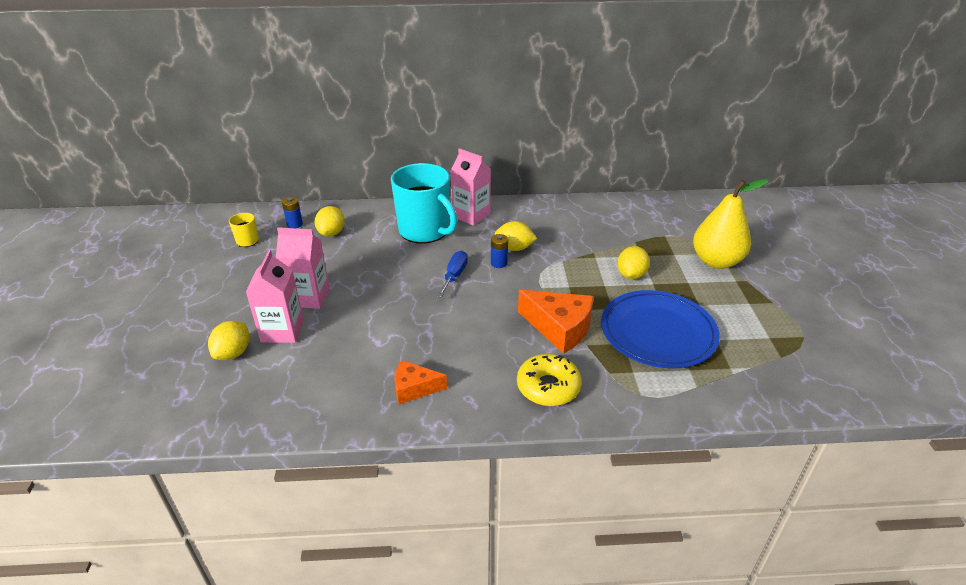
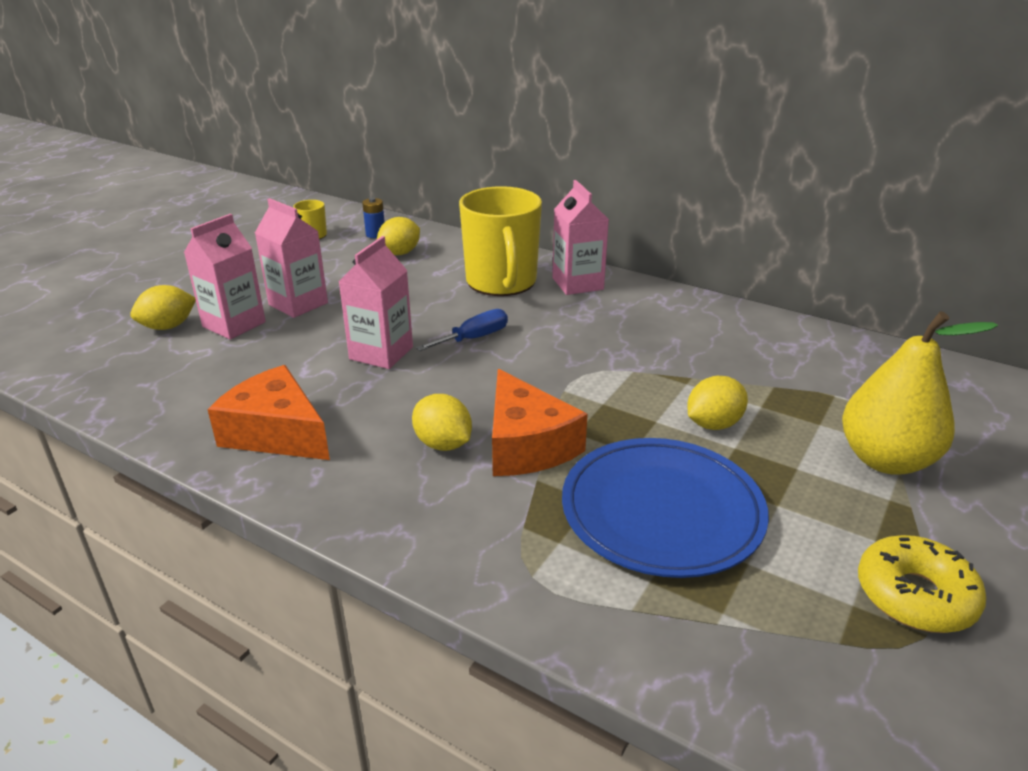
camera: 35 degrees right, 5 degrees down
(411, 309) = (381, 353): none -> pink carton
(414, 388) = (276, 433): orange cheese -> orange cheese, size x1.63
(425, 231) = (501, 282): turquoise mug -> yellow mug
(499, 263) = (545, 344): blue battery -> none
(514, 248) = (586, 335): yellow lemon -> yellow lemon (443, 444)
(548, 387) = (422, 504): yellow donut -> yellow donut (915, 596)

